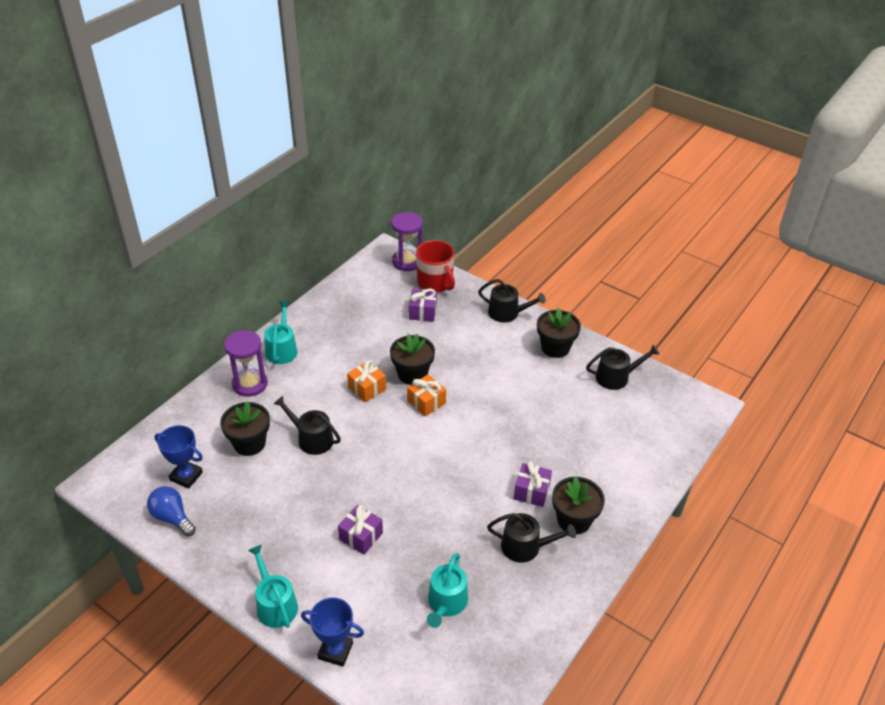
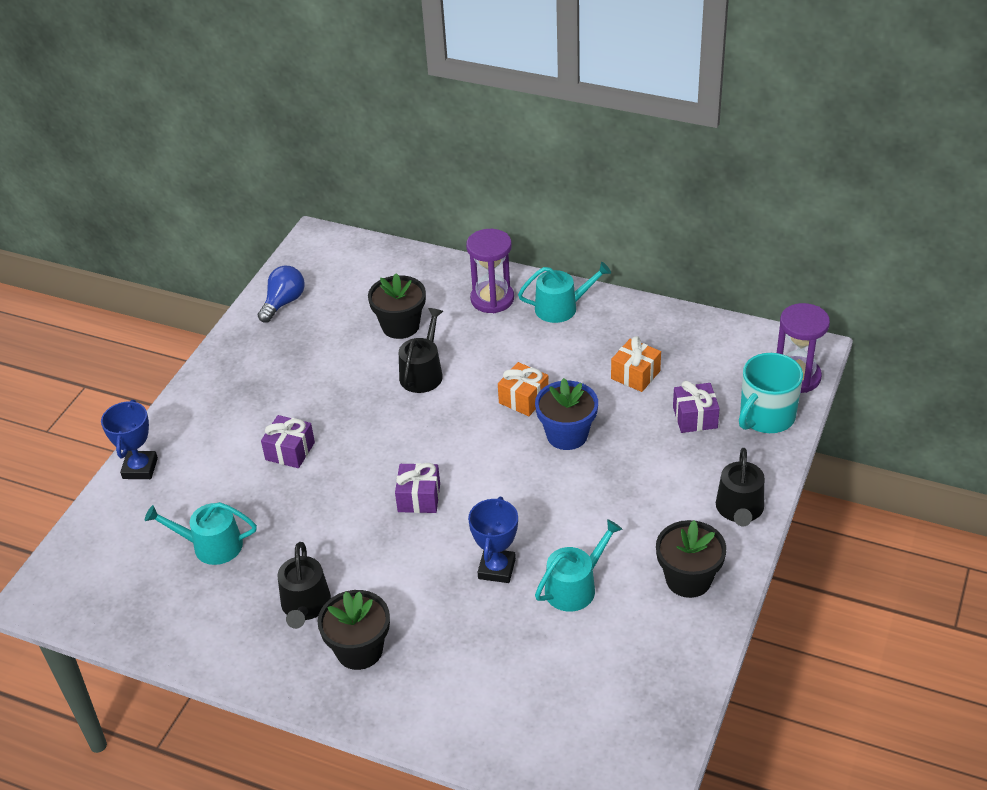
camera: 80 degrees right, 0 degrees up
(186, 476) = (340, 294): blue trophy -> blue trophy (496, 569)
(275, 604) = (190, 408): turquoise watering can -> turquoise watering can (575, 586)
(412, 374) = (567, 435): black flower pot -> blue flower pot
(426, 402) = (520, 460): orange gift -> orange gift (635, 375)
(435, 283) = (766, 417): red mug -> turquoise mug
(531, 492) = (396, 597): purple gift -> purple gift (419, 498)
(616, 377) = (655, 665): black watering can -> none

